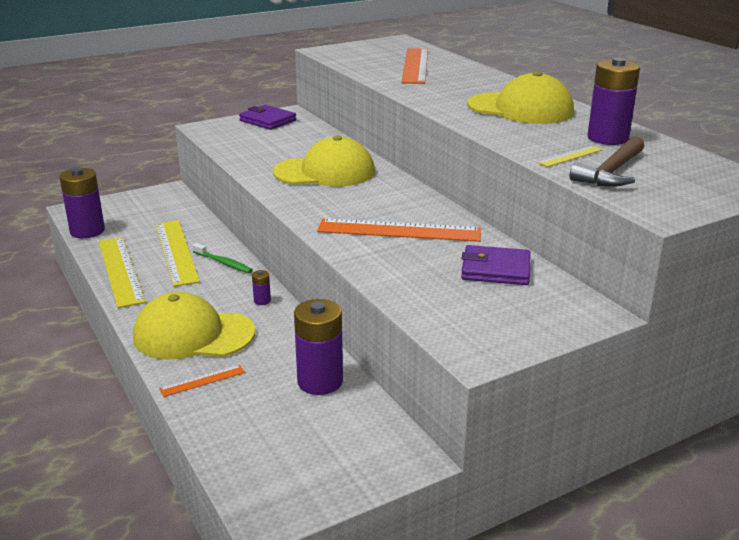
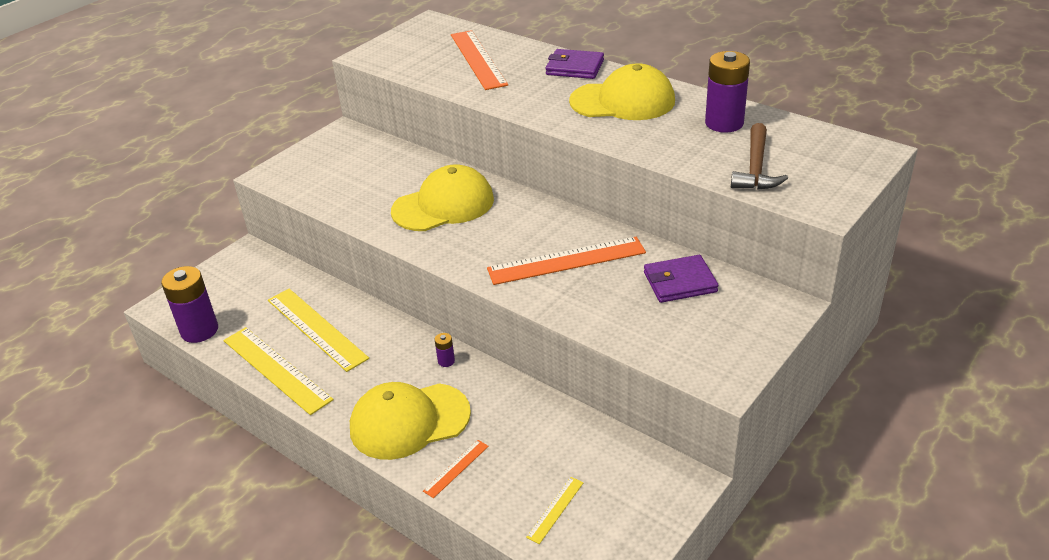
camera: 20 degrees left, 10 degrees up
(223, 263) = (375, 328): green toothbrush -> none
(268, 120) = (330, 148): purple wallet -> purple wallet (575, 67)
(320, 381) = (561, 432): purple battery -> none
(570, 156) = (709, 156): yellow ruler -> yellow ruler (555, 509)

